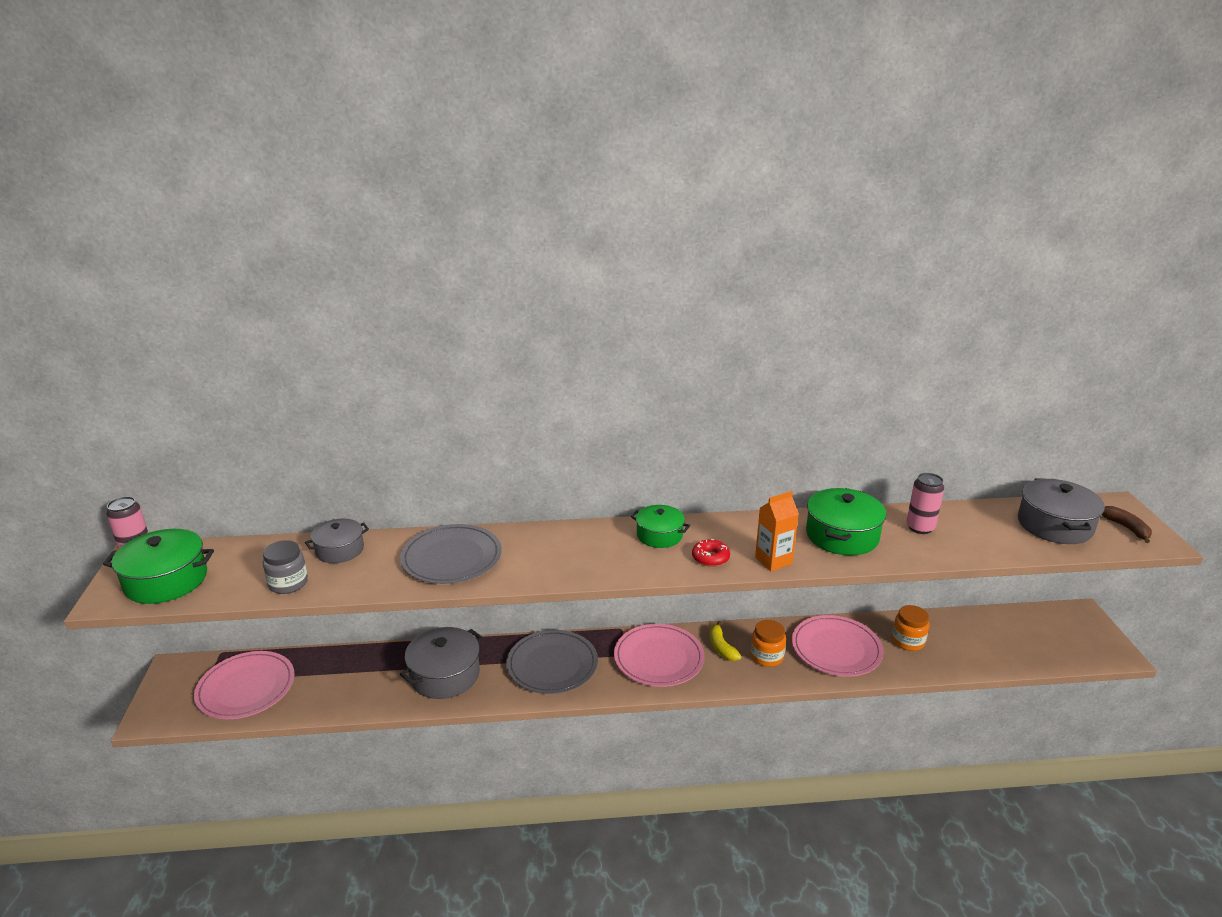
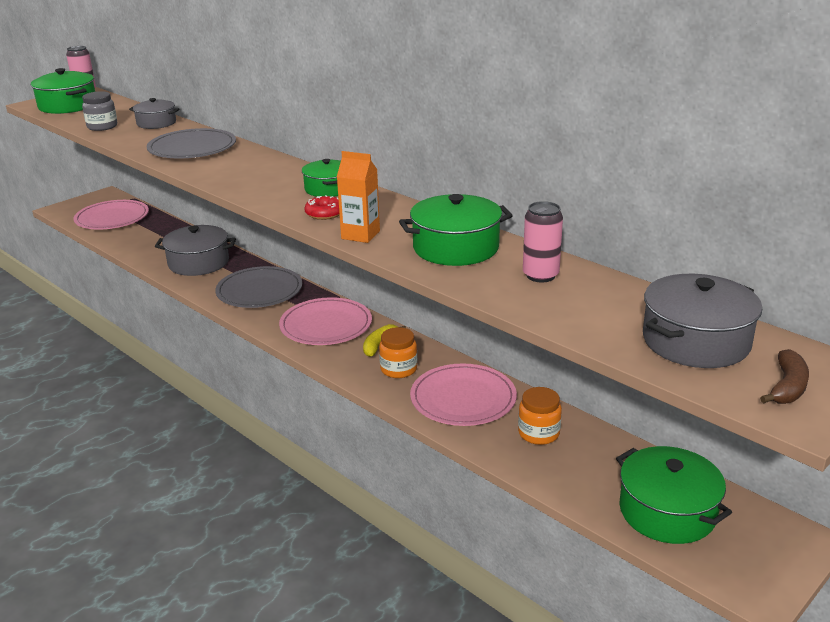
camera: 50 degrees right, 0 degrees up
(1027, 641) = (667, 511): none -> green pot

